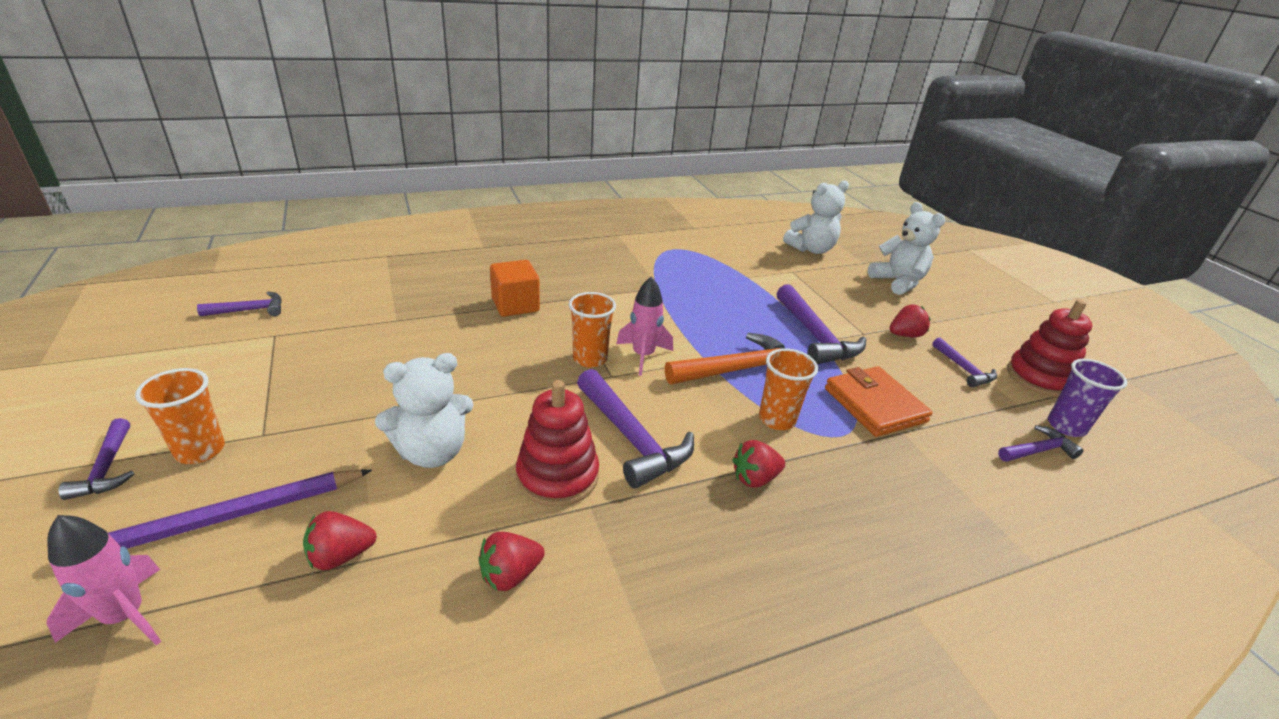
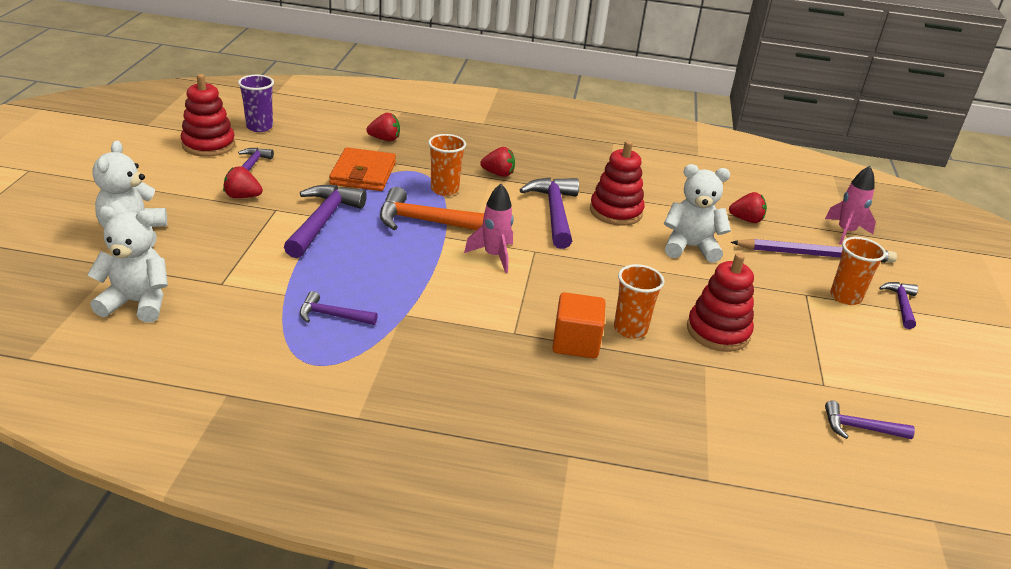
camera: 150 degrees left, 0 degrees up
(384, 352) = (718, 331): none -> red stacking toy
(510, 575) = (661, 187): red strawberry -> red strawberry (385, 139)
(590, 359) = (541, 268): orange cup -> orange cup (630, 329)
(1038, 451) = (306, 127): purple hammer -> purple hammer (332, 316)

